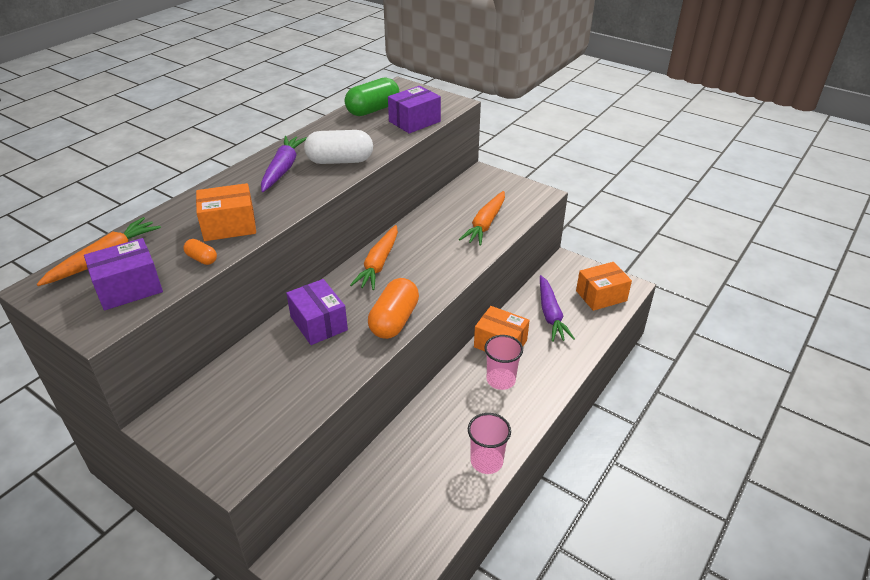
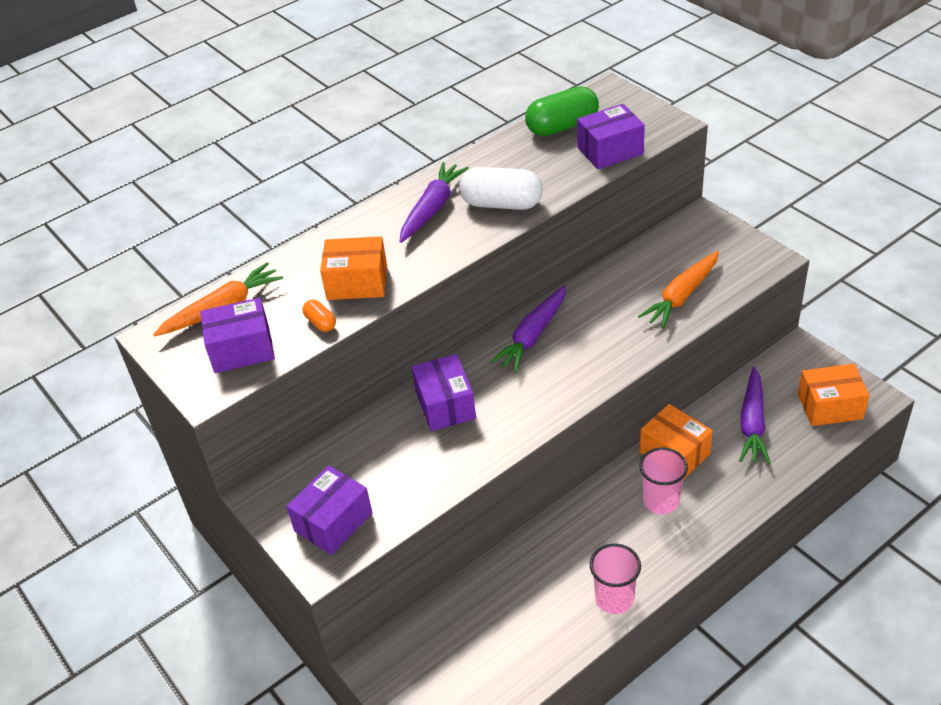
camera: 20 degrees right, 5 degrees up
(237, 433) = (333, 522): none -> purple box
(378, 264) = (532, 336): orange carrot -> purple carrot
(394, 321) = (532, 415): orange capsule -> none

